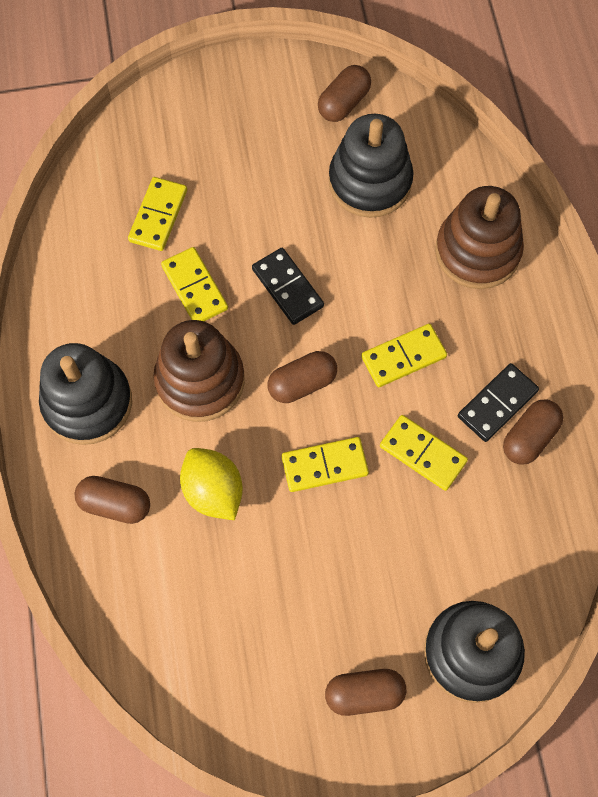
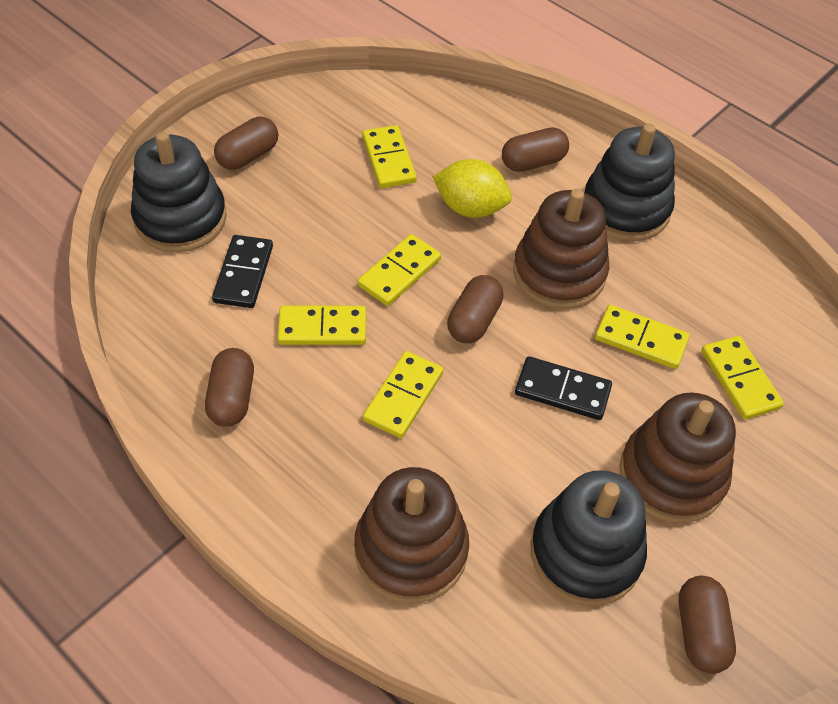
camera: 140 degrees right, 15 degrees down
(238, 597) = (389, 159): none -> yellow domino
(271, 189) = (672, 475): none -> brown stacking toy
(497, 403) = (283, 409): black domino -> black domino (244, 274)

